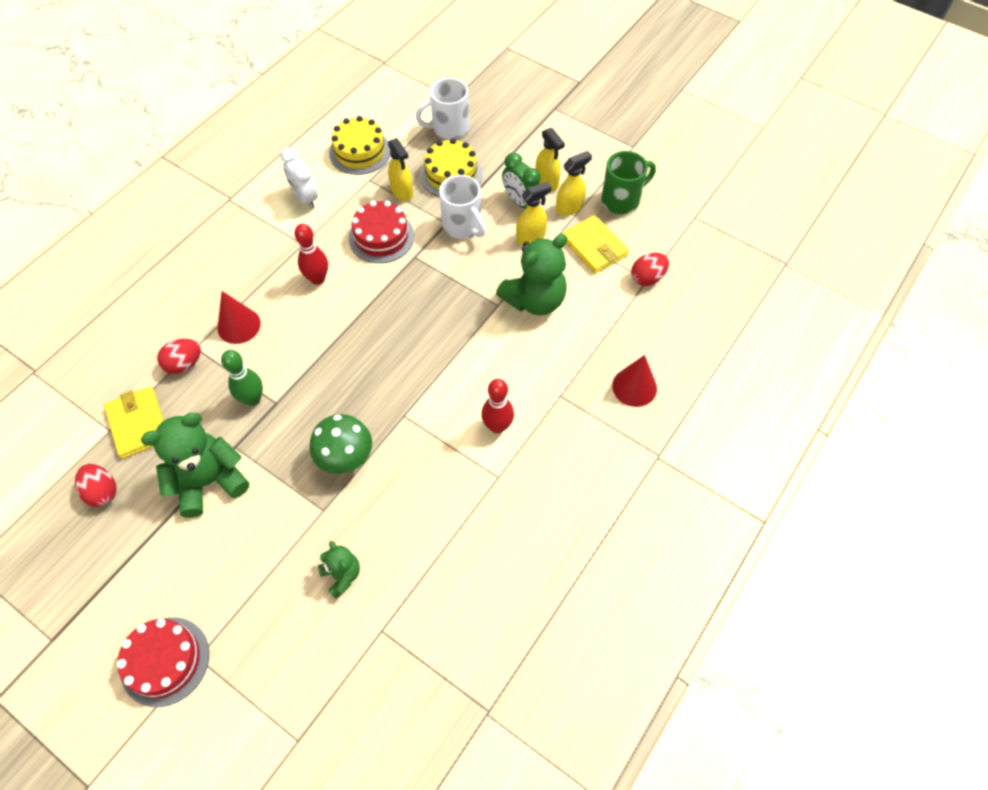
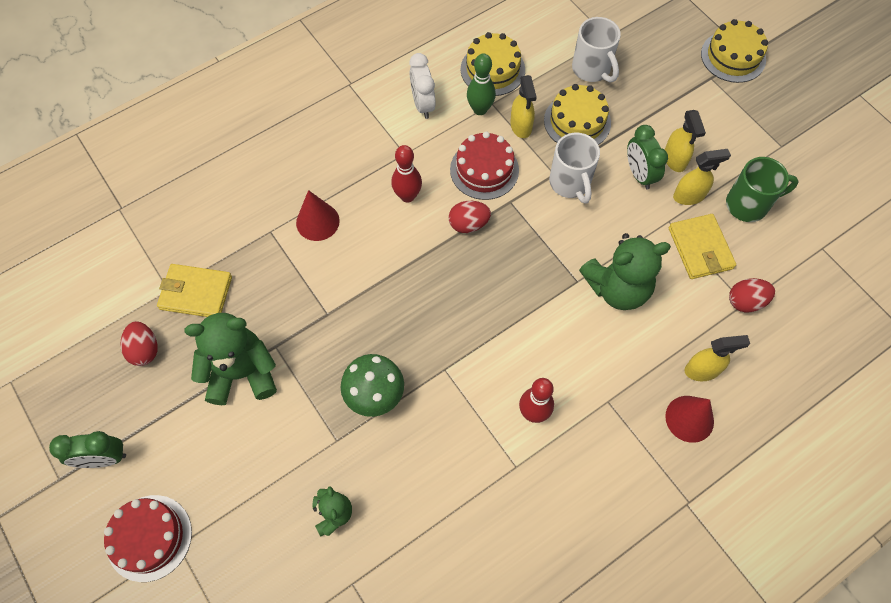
camera: 20 degrees right, 5 degrees up
(93, 605) = (104, 458): none -> green clock
(138, 424) = (196, 293): yellow wallet -> yellow wallet turned 75 degrees counterclockwise
(184, 364) = (255, 245): red egg -> red egg (468, 224)
(253, 399) = (307, 303): green bowling pin -> green bowling pin (480, 109)
(449, 128) = (592, 69): white mug -> white mug turned 120 degrees counterclockwise
(531, 237) = (637, 217): yellow spray bottle -> yellow spray bottle (702, 370)
(567, 87) = (733, 56): none -> yellow cake

